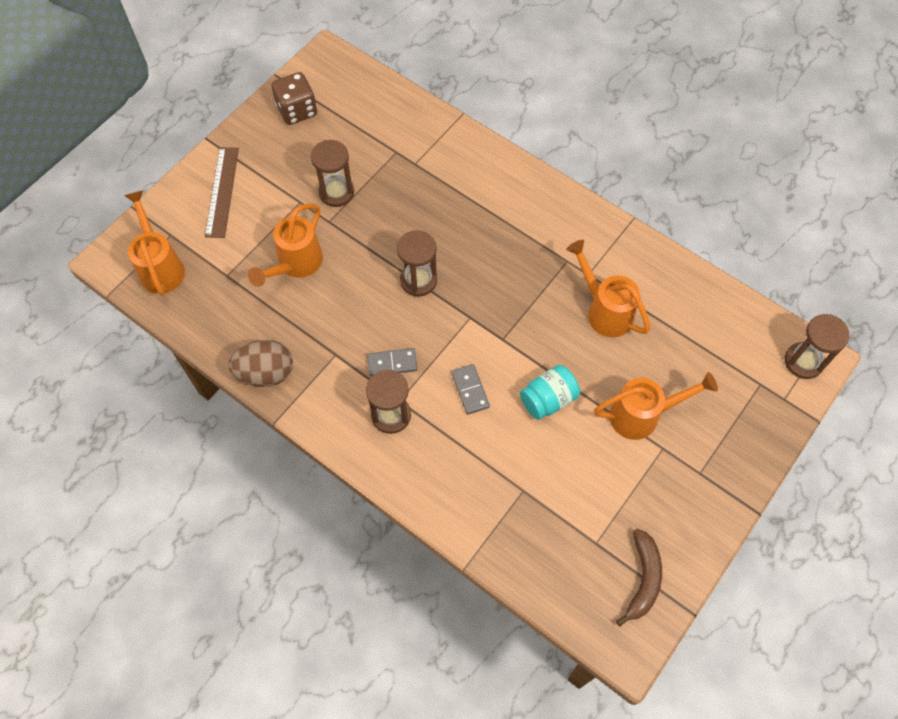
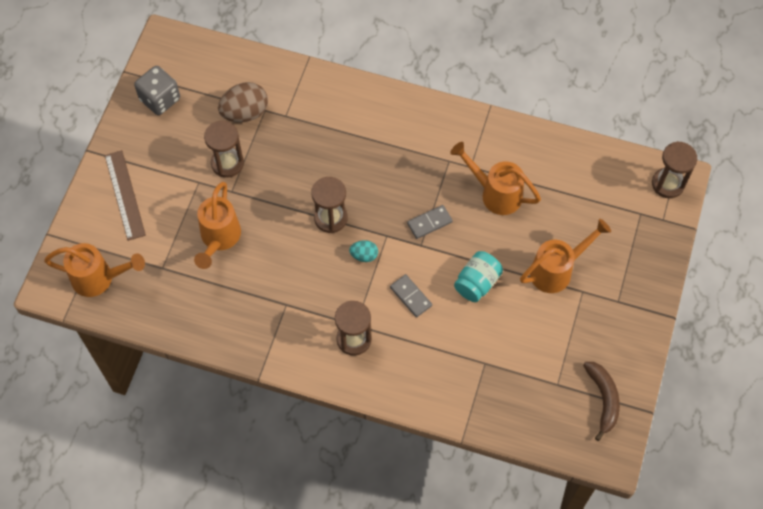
camera: 20 degrees left, 0 degrees up
(161, 266) = (99, 279): orange watering can -> orange watering can turned 135 degrees clockwise
(266, 373) = (233, 340): brown egg -> brown egg (245, 113)
(297, 110) = (160, 99): brown dice -> grey dice
(392, 363) = (337, 296): grey domino -> grey domino (429, 222)
(438, 330) = (364, 255): none -> turquoise egg

